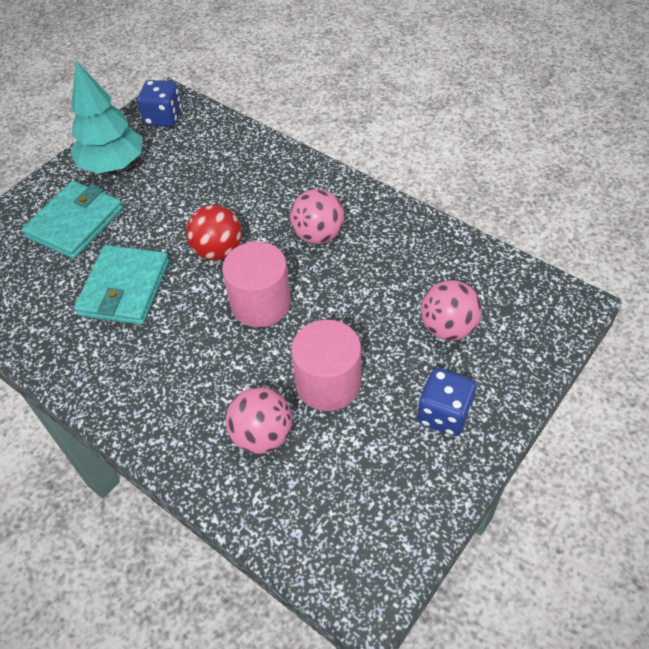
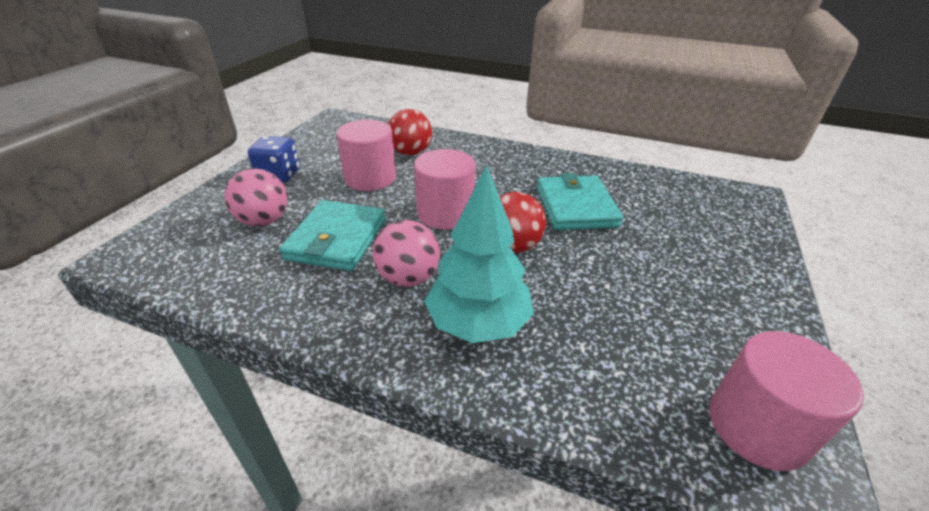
camera: 160 degrees right, 15 degrees down
(75, 223) = (685, 247): turquoise wallet -> turquoise wallet (337, 239)
(113, 165) = (729, 320): turquoise tree -> turquoise tree (478, 323)
(163, 117) = (757, 426): blue dice -> pink cylinder
(262, 435) = (410, 153): pink ball -> red ball

